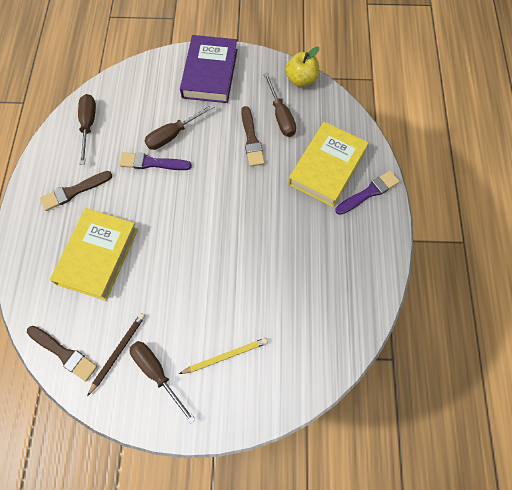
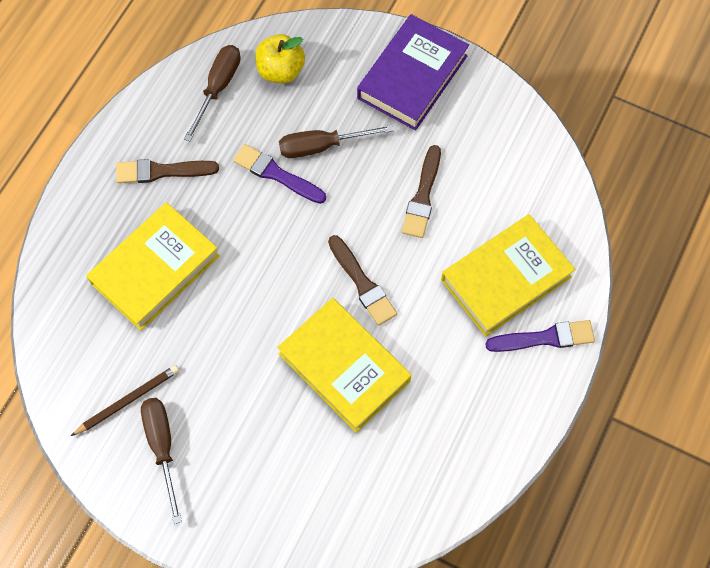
camera: 25 degrees right, 0 degrees up
(64, 353) = (65, 373): brown brush -> brown brush (362, 283)
(225, 356) = (253, 465): yellow pencil -> none
(254, 264) = (344, 367): none -> yellow book
(280, 115) = (479, 178): brown screwdriver -> none
(301, 79) = (535, 137): yellow apple -> yellow apple (281, 71)

